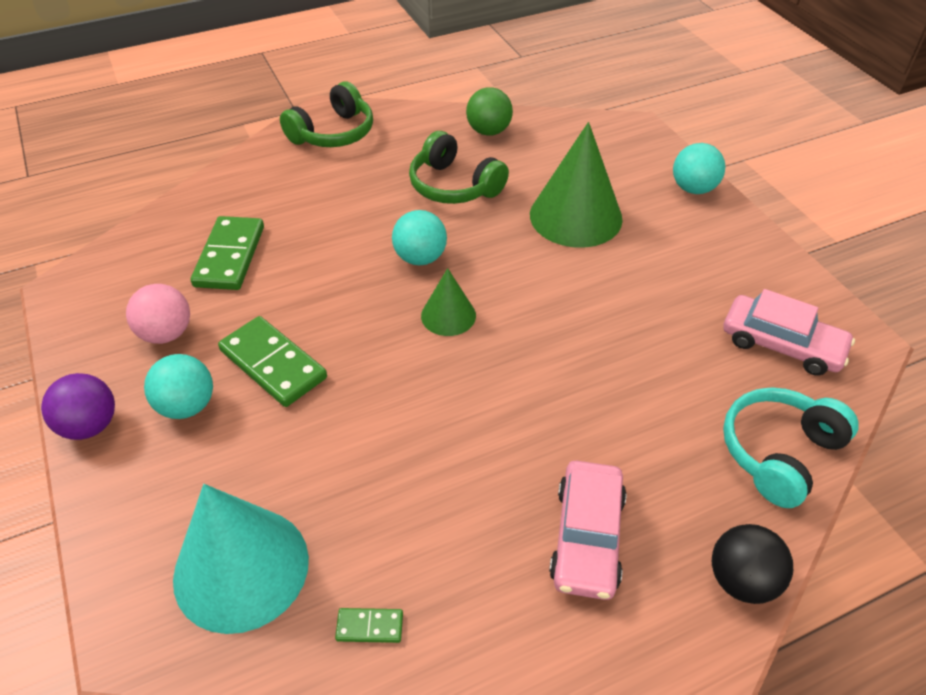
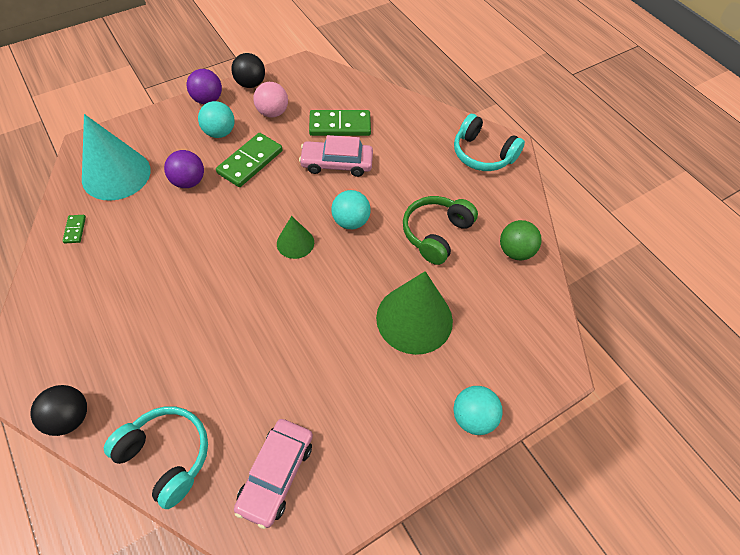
camera: 80 degrees right, 10 degrees up
(76, 362) = (250, 84): none -> black ball
(294, 448) = (189, 181): none -> purple ball
(333, 133) = (482, 154): green headphones -> turquoise headphones
(587, 537) = (113, 328): pink car -> pink car (337, 163)

